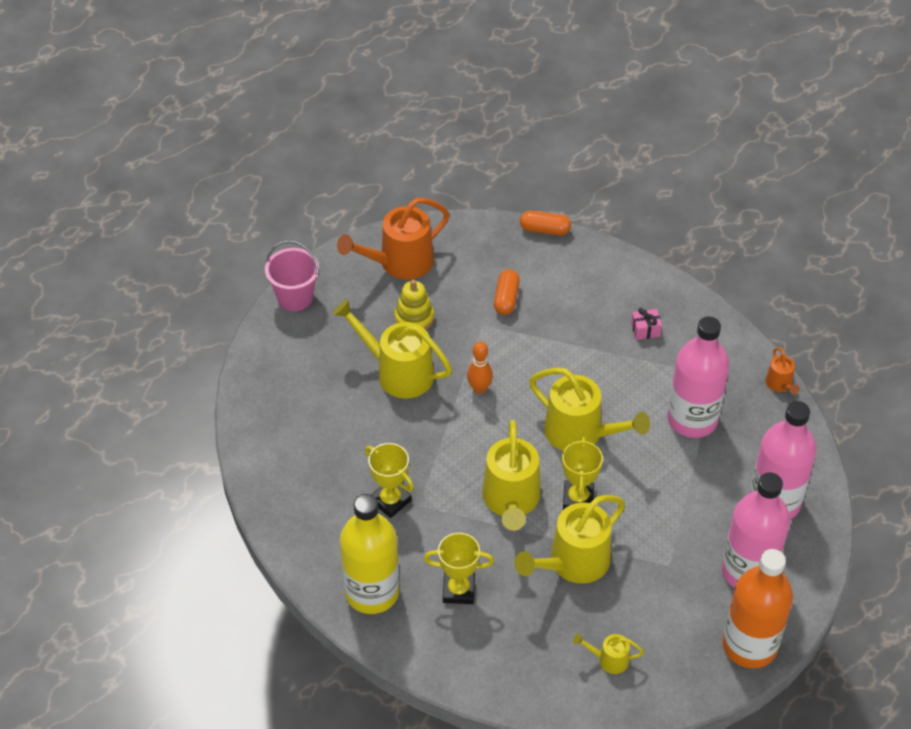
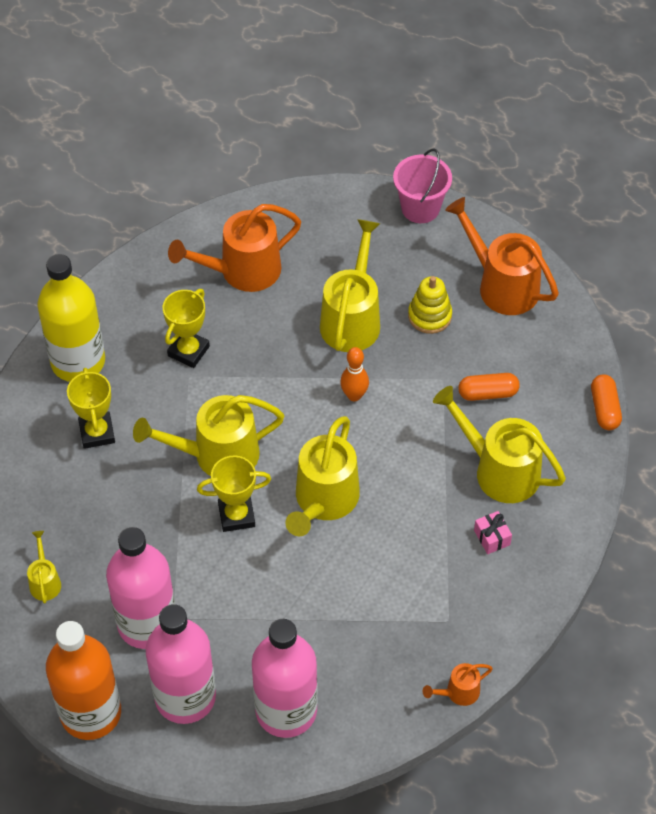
camera: 75 degrees right, 5 degrees up
(314, 442) = (242, 271): none -> orange watering can
(572, 563) = (153, 526): yellow watering can -> yellow watering can (499, 470)
(692, 419) = (377, 607): pink bottle -> pink bottle (147, 623)

